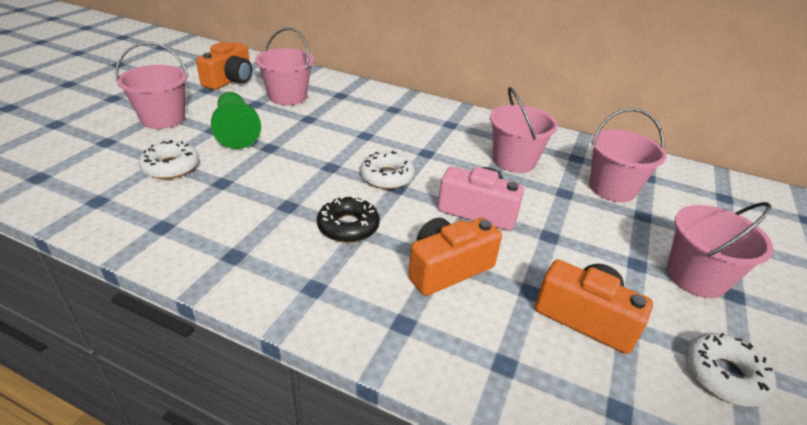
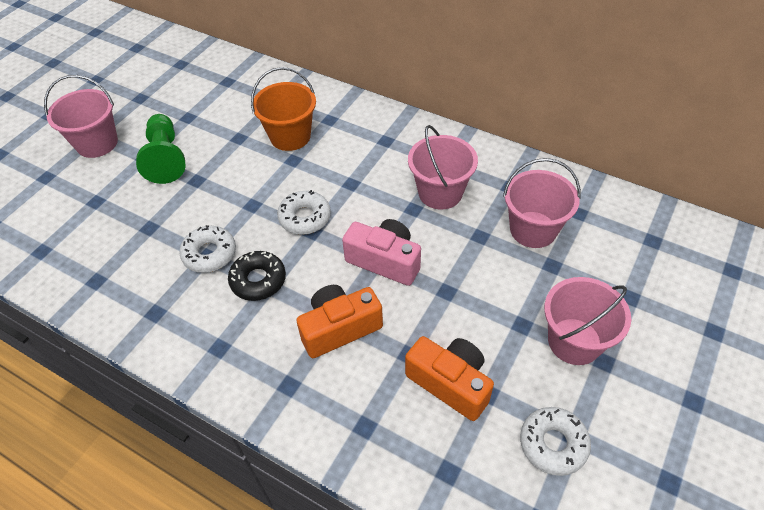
camera: 10 degrees right, 15 degrees up
(171, 167) = (104, 208): white donut -> white donut (209, 254)
(230, 80) = (164, 82): orange camera -> none
(288, 97) = (221, 105): pink bucket -> none
(358, 119) = (290, 136): none -> orange bucket

